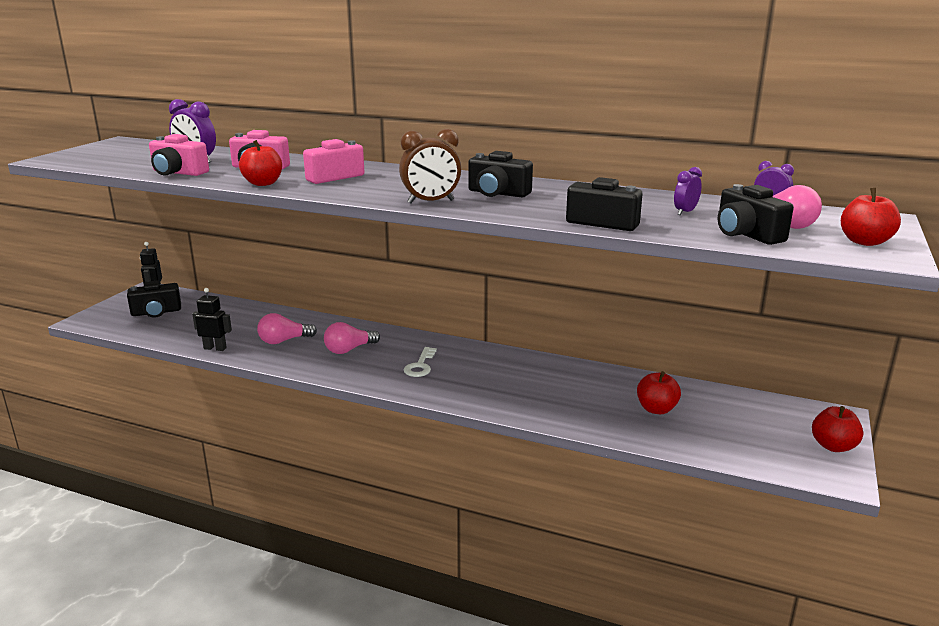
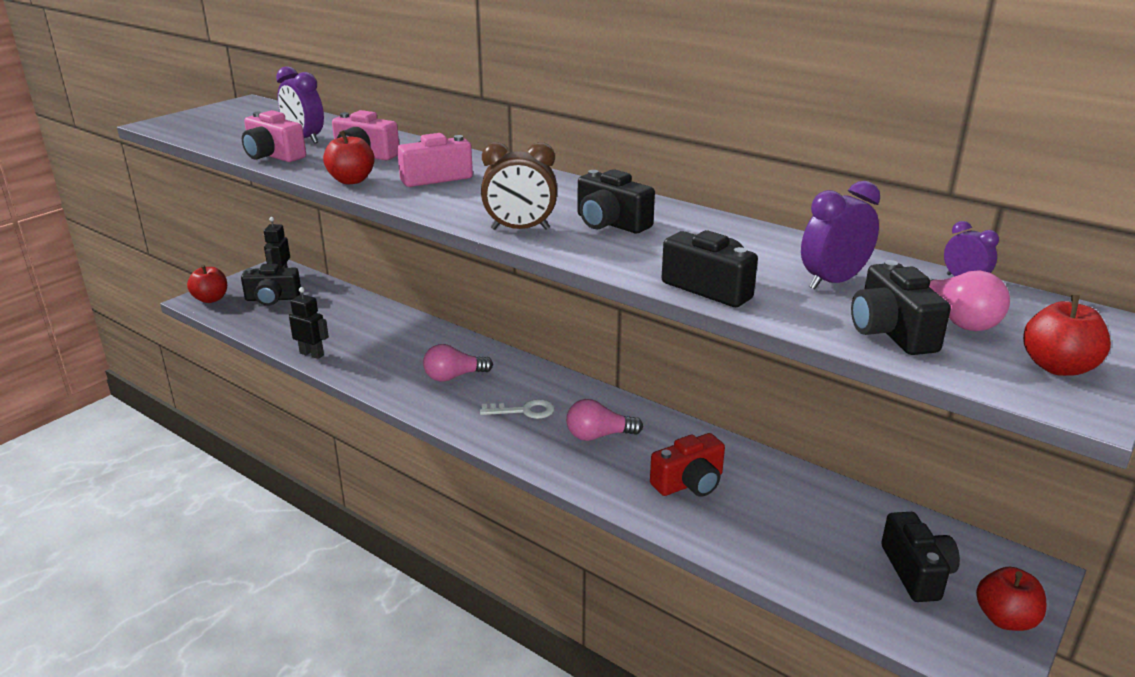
camera: 15 degrees right, 5 degrees up
(284, 341) = (388, 354): pink light bulb -> pink light bulb (598, 435)
(420, 366) = (524, 411): white key -> white key turned 120 degrees counterclockwise
(574, 396) = (689, 483): none -> red camera
(656, 409) = (786, 519): red apple -> red apple (211, 299)
(685, 212) = (833, 282): purple clock -> purple clock, size x1.70
(762, 428) = (916, 572): none -> black camera

